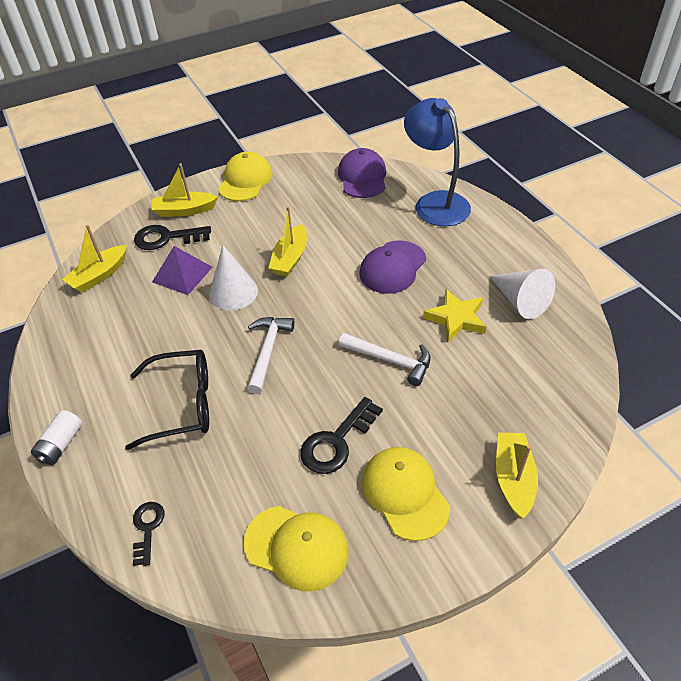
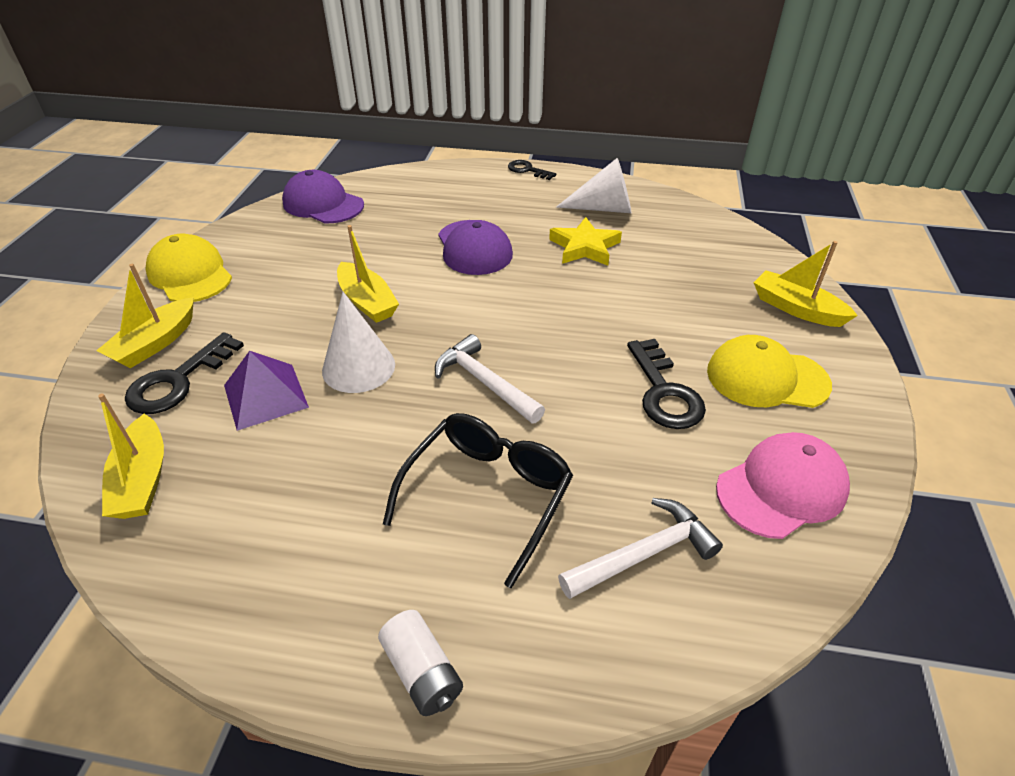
camera: 55 degrees left, 5 degrees down
(147, 528) = (660, 623): black key -> black key (527, 170)
(297, 547) = (781, 488): yellow cap -> pink cap
(390, 360) = (593, 307): white hammer -> white hammer (644, 554)
(435, 202) = (424, 186): blue lamp -> none

